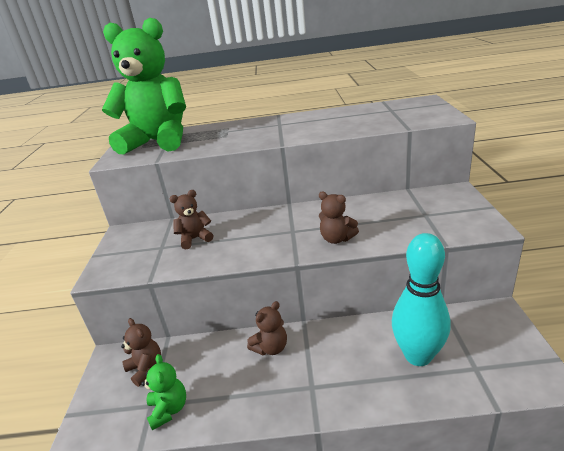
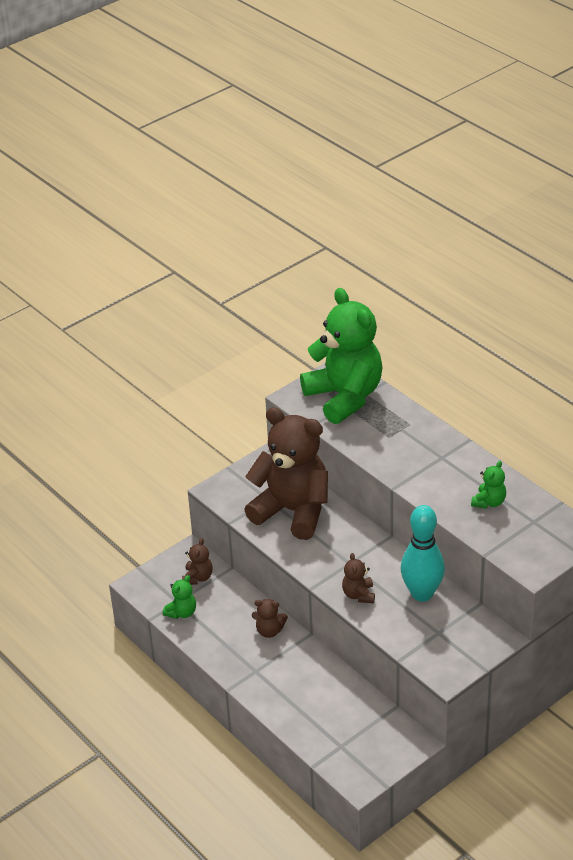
camera: 50 degrees right, 10 degrees up
(195, 239) = (293, 511): brown teddy bear -> brown teddy bear, size x2.50
(351, 118) = (489, 502): none -> green teddy bear
(418, 355) = (328, 712): turquoise bowling pin -> turquoise bowling pin (422, 593)

